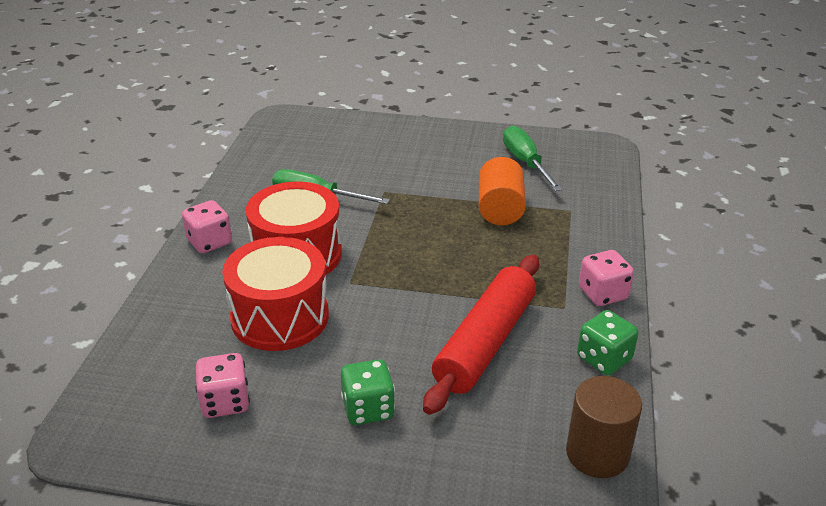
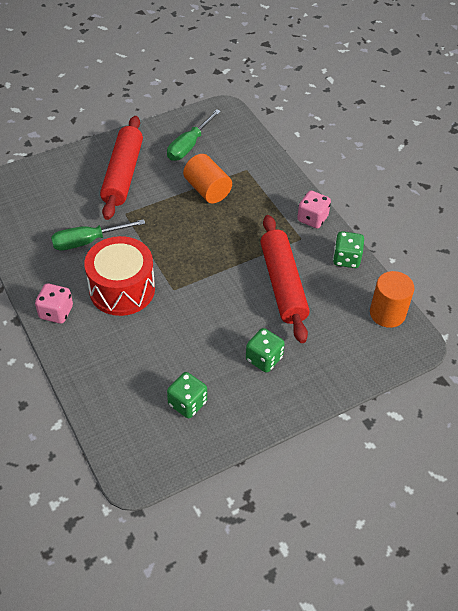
camera: 40 degrees left, 15 degrees up
(225, 402) = (187, 403): pink dice -> green dice
(280, 317) = (159, 336): red drum -> none
(423, 158) = (123, 174): none -> red rolling pin
(525, 162) = (189, 146): green screwdriver -> green screwdriver turned 90 degrees counterclockwise
(597, 453) = (387, 313): brown cylinder -> orange cylinder

